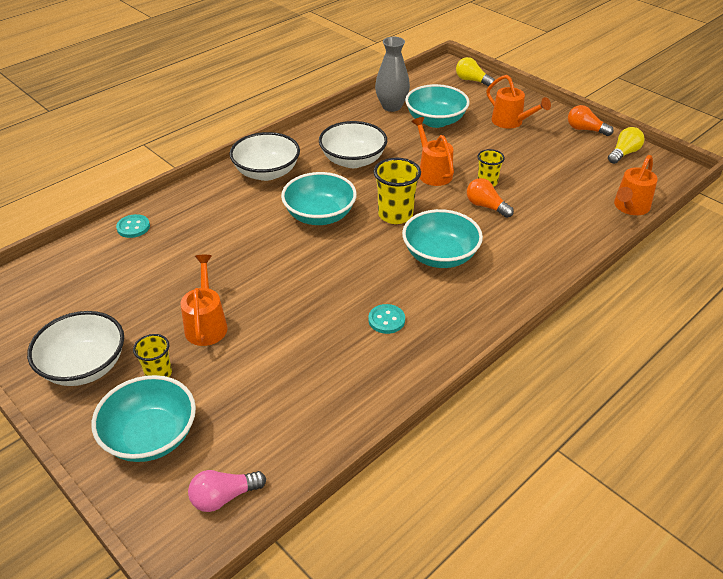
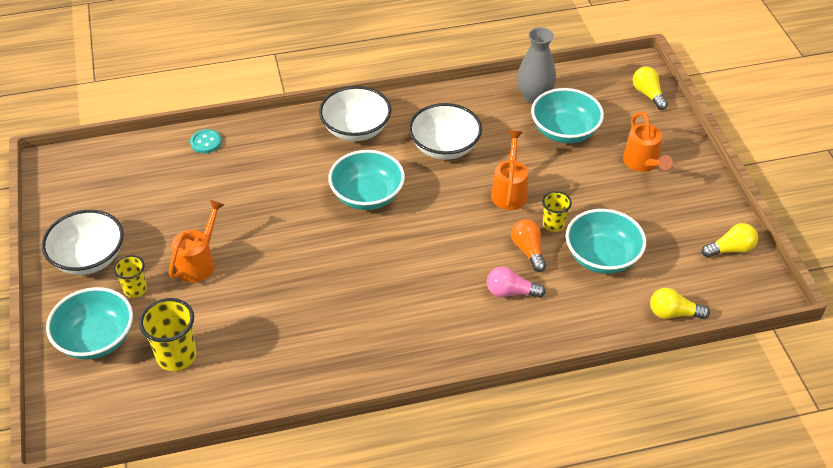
camera: 30 degrees right, 5 degrees up
(224, 497) = (112, 411): pink light bulb -> pink light bulb (511, 292)
(386, 320) = (341, 325): turquoise button -> none
(395, 215) = (435, 223): yellow cup -> yellow cup (176, 356)
(440, 256) = (439, 284): turquoise bowl -> turquoise bowl (602, 257)
(585, 130) = (716, 204): orange light bulb -> none
(629, 207) = (673, 313): orange watering can -> yellow light bulb

